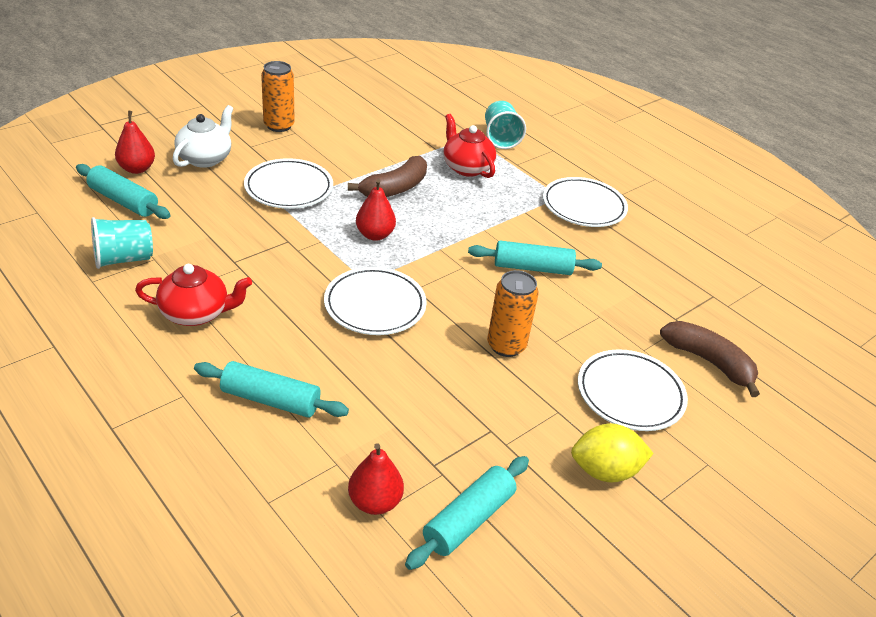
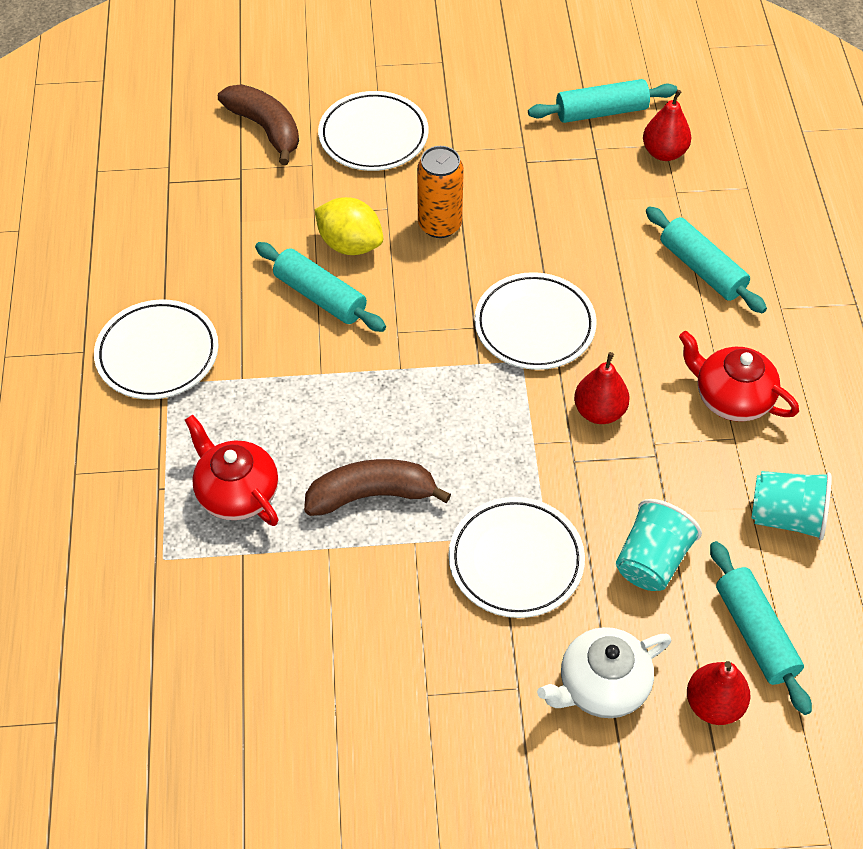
camera: 140 degrees left, 15 degrees up
(279, 125) = (442, 726): orange can -> none
(375, 235) = (461, 423): red pear -> red pear (599, 411)
(466, 167) = (236, 492): red teapot -> red teapot turned 135 degrees clockwise
(500, 138) = (122, 534): turquoise cup -> turquoise cup (651, 561)
(605, 471) = (463, 95): yellow lemon -> yellow lemon (350, 244)
(709, 362) = (266, 129): brown banana -> brown banana turned 150 degrees clockwise

